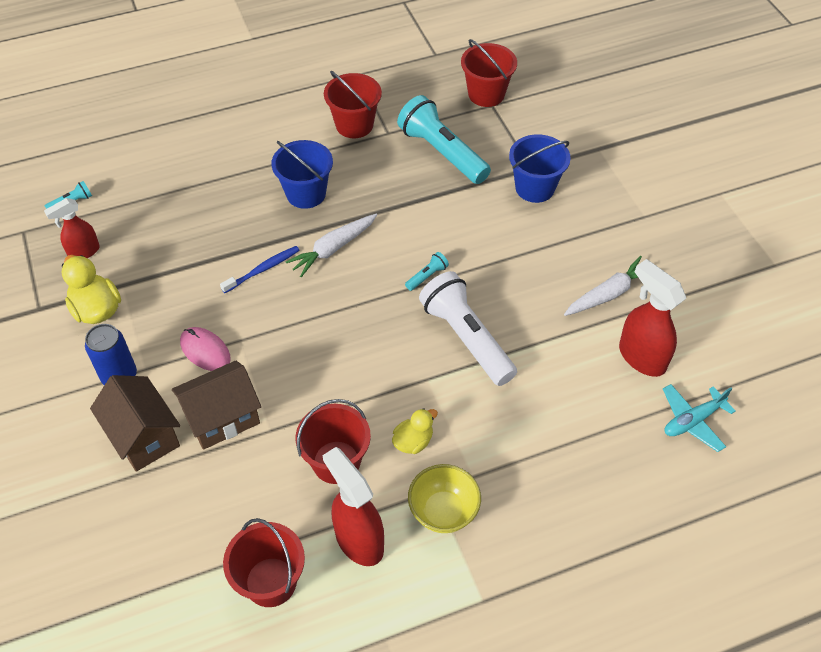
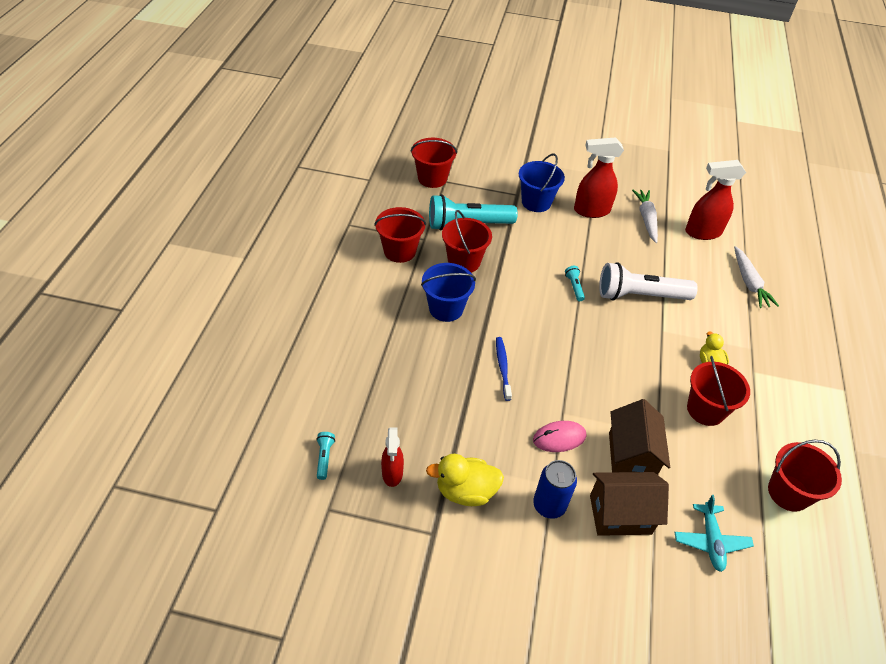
camera: 60 degrees left, 5 degrees down
(333, 249) = (512, 320): white carrot -> white carrot (749, 283)
(358, 540) = (774, 428): red spray bottle -> red spray bottle (591, 211)
(383, 175) = (464, 261): none -> red bucket
(443, 511) = (771, 375): yellow bowl -> none
(692, 421) = (759, 238): turquoise plane -> turquoise plane (710, 541)

